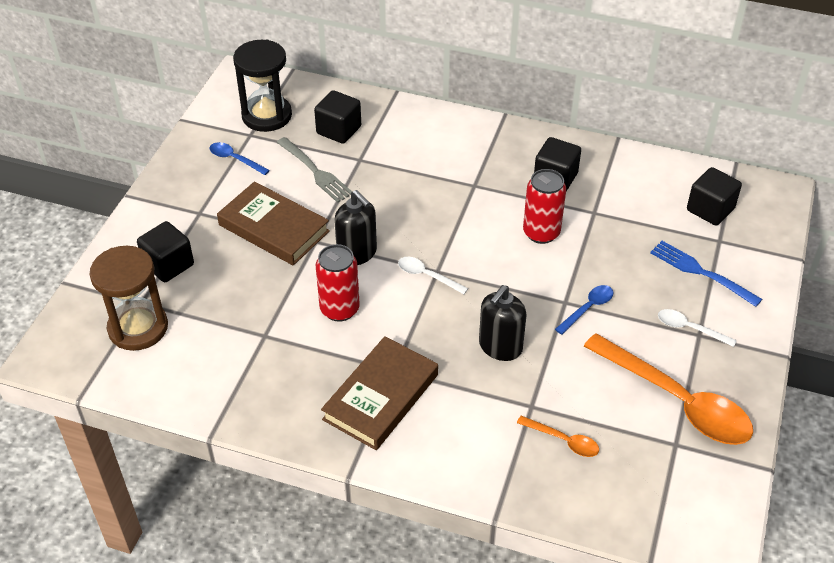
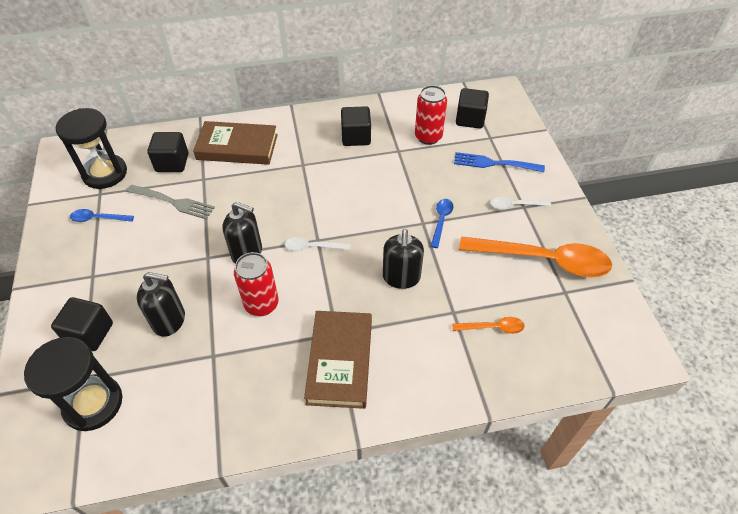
camera: 30 degrees left, 5 degrees up
(138, 328) = (93, 403): brown hourglass -> black hourglass
(244, 285) = (169, 320): none -> black soap dispenser
(274, 228) = (166, 261): brown book -> brown book (237, 147)
(541, 233) = (373, 180): red can -> red can (428, 137)

